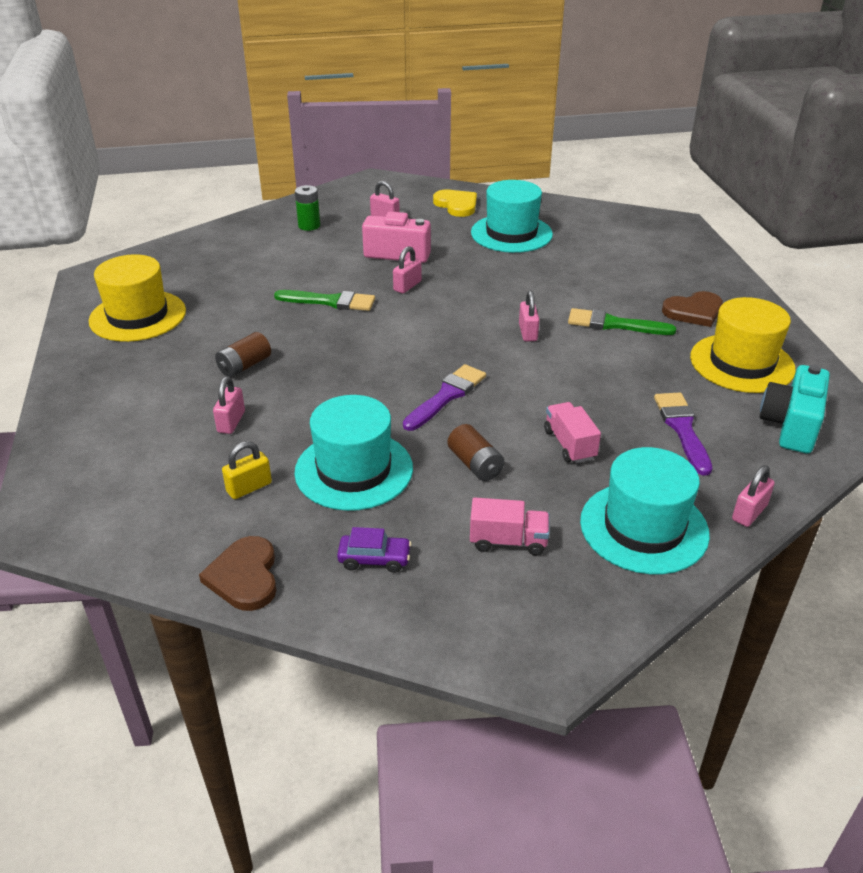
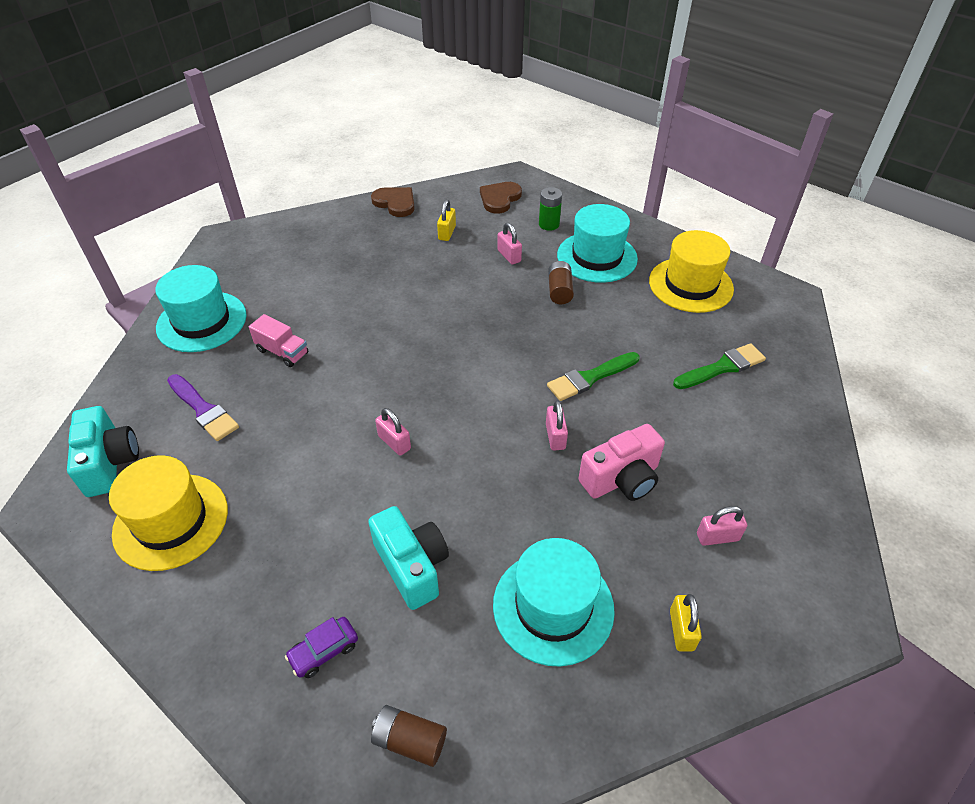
camera: 140 degrees right, 10 degrees up
(309, 226) = (758, 465): green battery -> green battery (549, 224)
(354, 470) = (403, 268): turquoise hat -> turquoise hat (597, 257)
(374, 559) = (342, 236): purple car -> purple car (324, 651)
(446, 396) = (400, 343): purple brush -> none
(456, 205) = (681, 630): yellow heart -> yellow padlock
(475, 464) = (335, 307): brown battery -> brown battery (410, 740)
(508, 541) = (279, 276): pink truck -> none
(577, 275) = (412, 566): none -> turquoise camera
(614, 324) = (322, 504): green brush -> green brush (722, 367)
(694, 311) = (247, 581): brown heart -> brown heart (499, 199)
(749, 513) = (133, 365): pink padlock -> none

